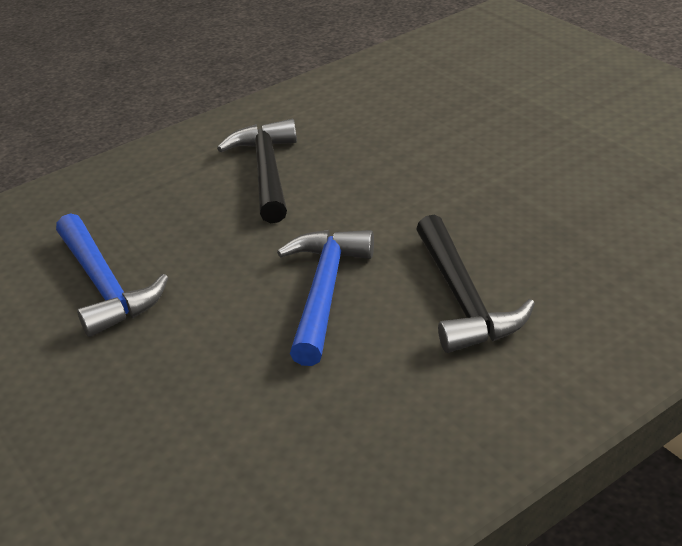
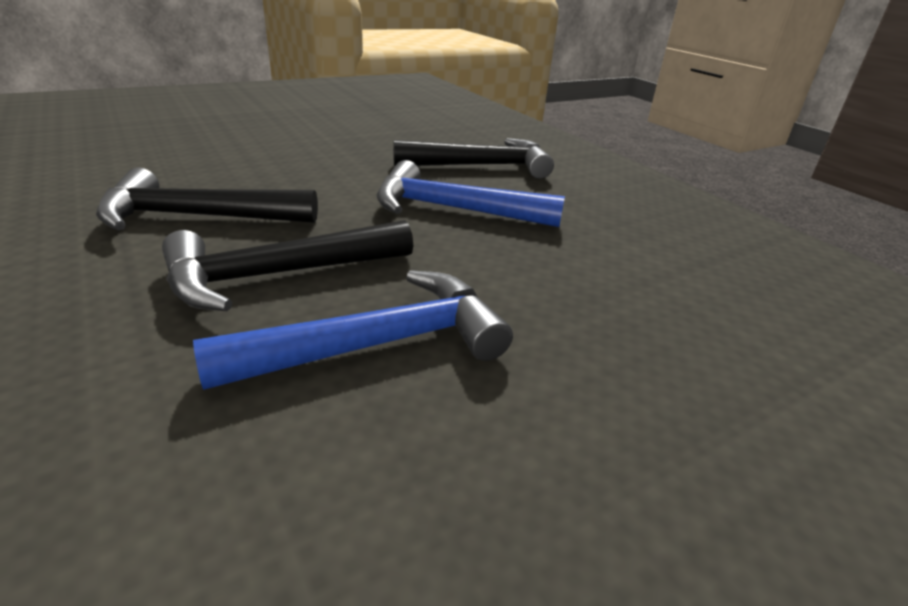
camera: 90 degrees left, 5 degrees down
(185, 229) = (279, 275): none -> black hammer

